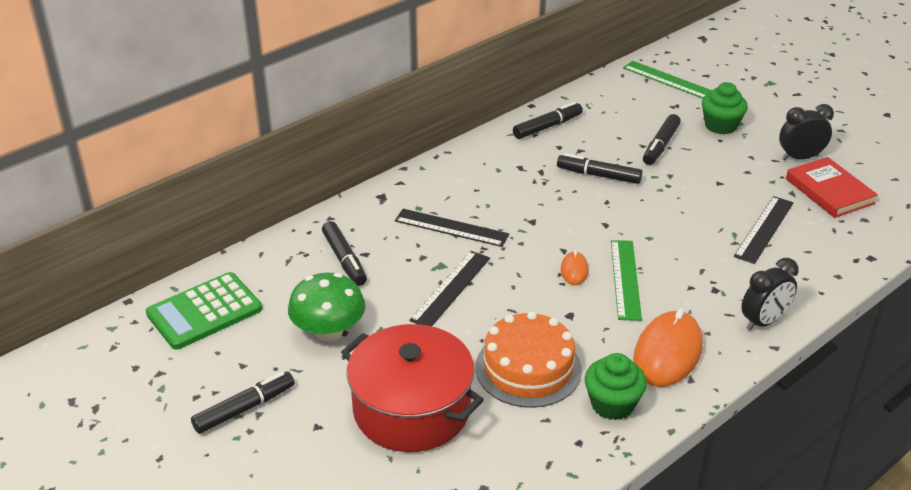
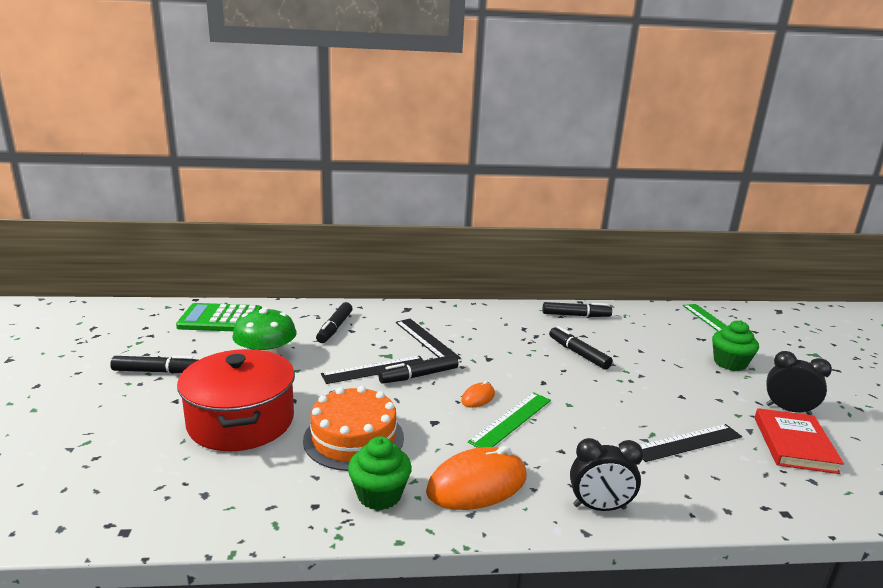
camera: 35 degrees right, 15 degrees down
(660, 145) = (656, 356): black marker -> black marker (419, 376)

